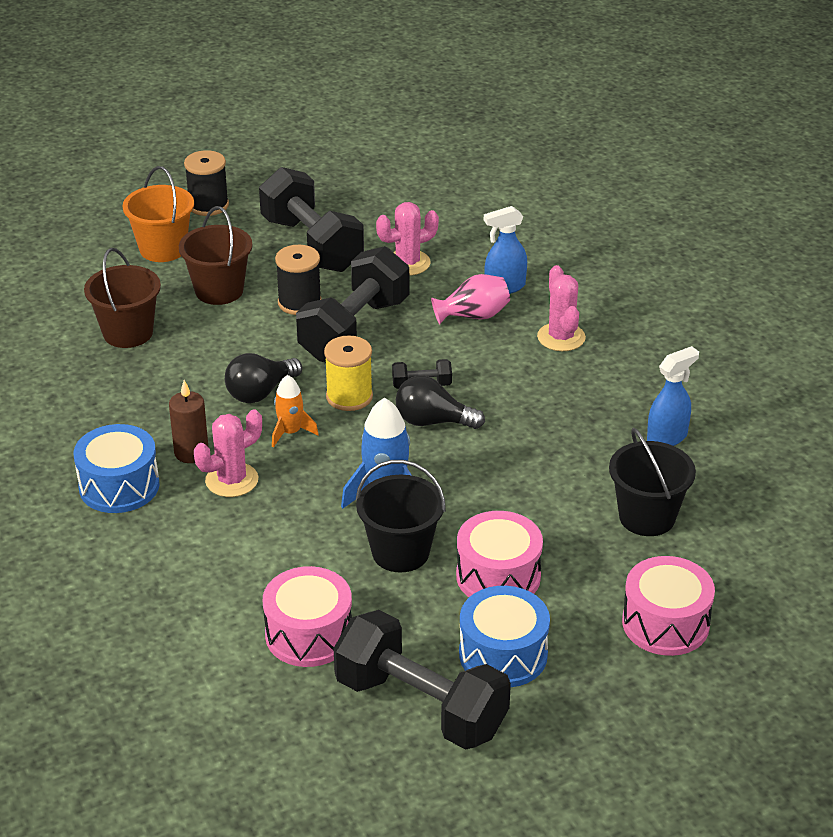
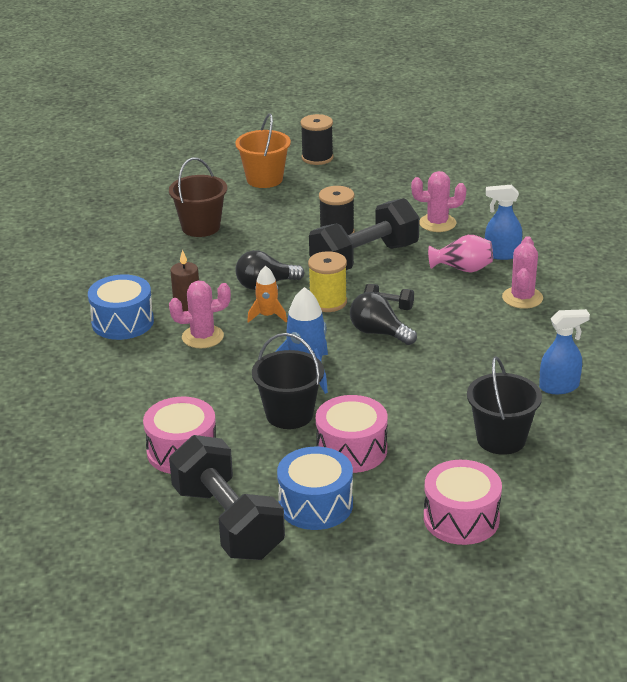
camera: 25 degrees right, 5 degrees down
(219, 290) = (284, 213): brown bucket -> none
(312, 244) = (374, 197): black dumbbell -> none

